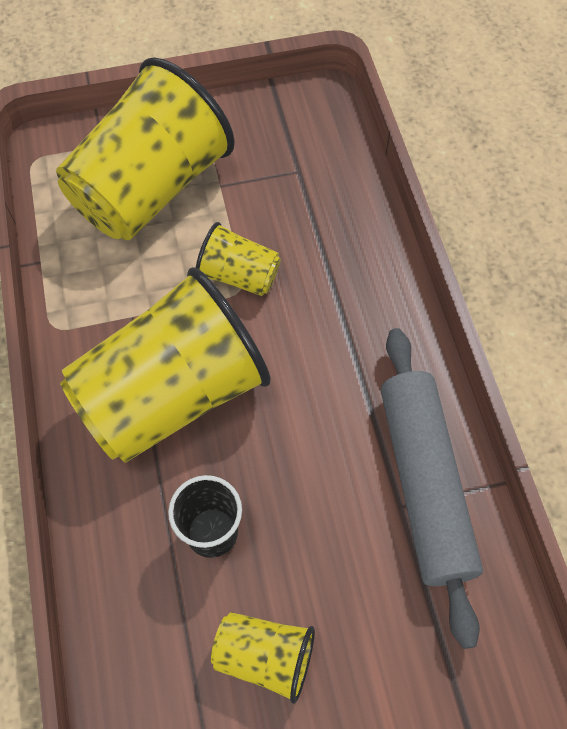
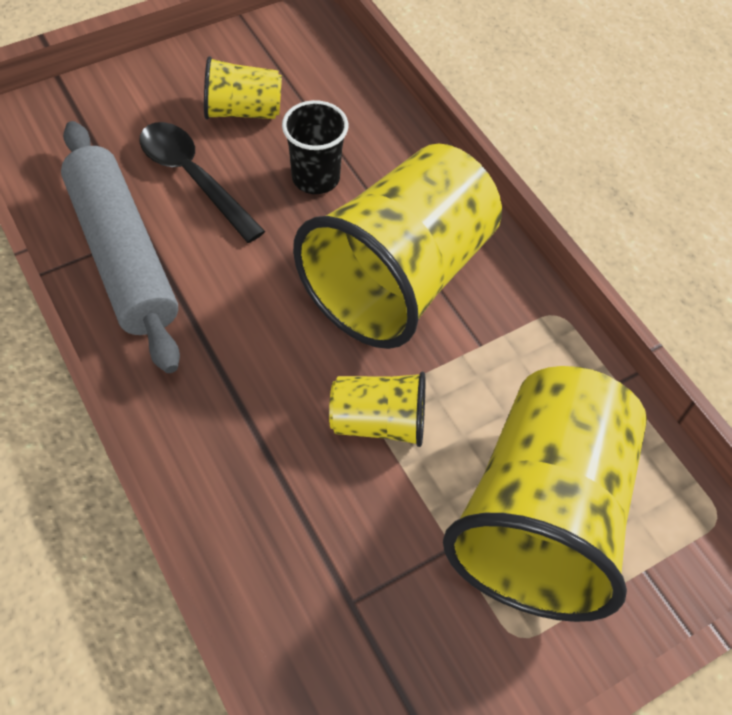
camera: 160 degrees right, 5 degrees down
(340, 566) = (193, 177): none -> black spoon

